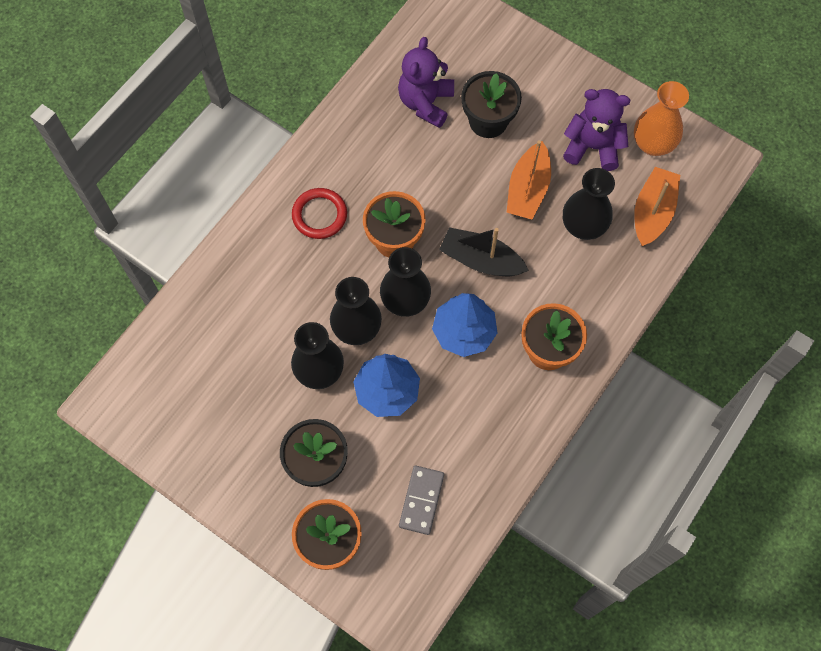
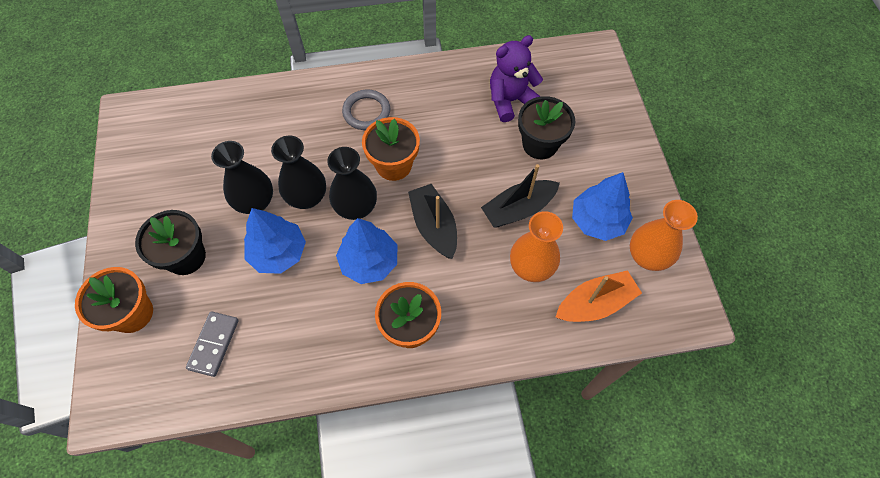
camera: 45 degrees right, 5 degrees down
(319, 215) = (366, 112): red ring -> grey ring
(421, 500) = (213, 344): grey domino -> grey domino turned 45 degrees counterclockwise
(528, 189) = (518, 209): orange boat -> black boat
(583, 226) = (531, 267): black vase -> orange vase
(592, 147) = (597, 221): purple teddy bear -> blue tree

